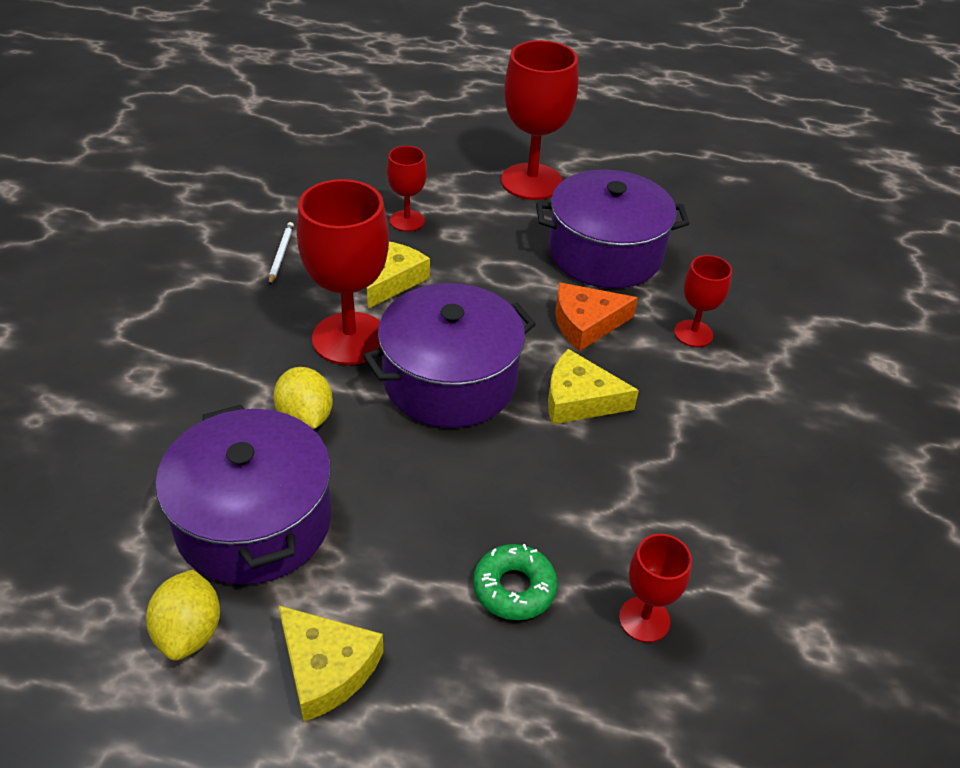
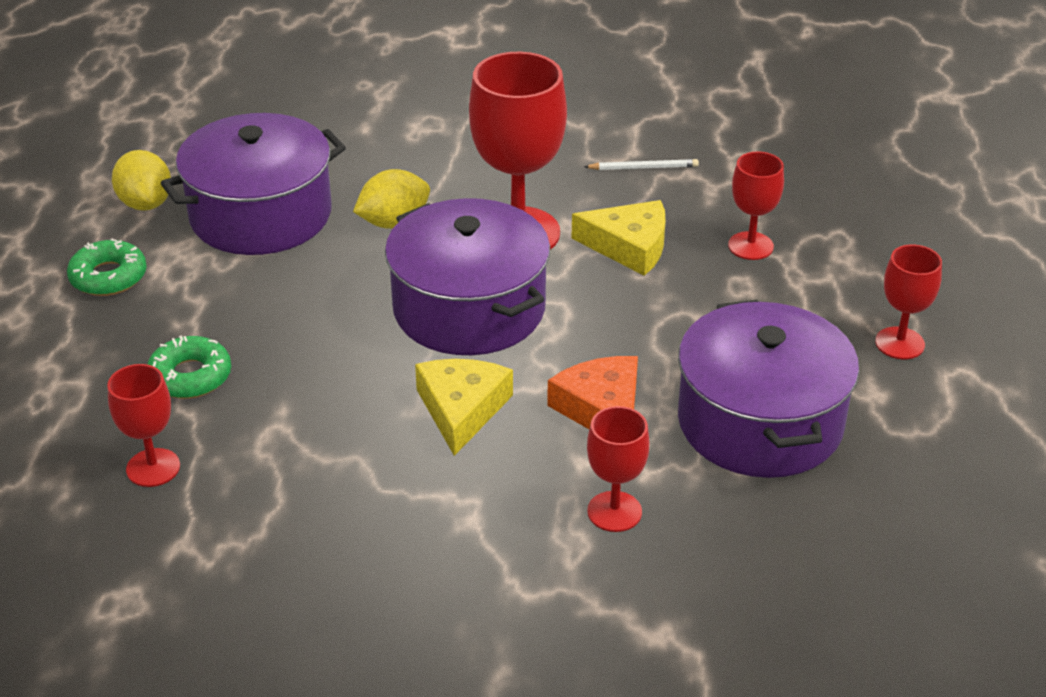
camera: 85 degrees right, 5 degrees down
(189, 632) = (145, 204): yellow lemon -> yellow lemon turned 75 degrees clockwise
(326, 668) = (108, 277): yellow cheese -> green donut
(531, 182) = (899, 343): red goblet -> red goblet, size x0.53

